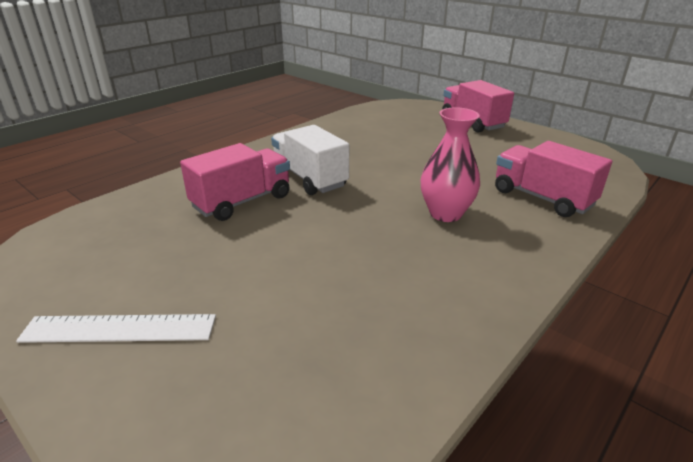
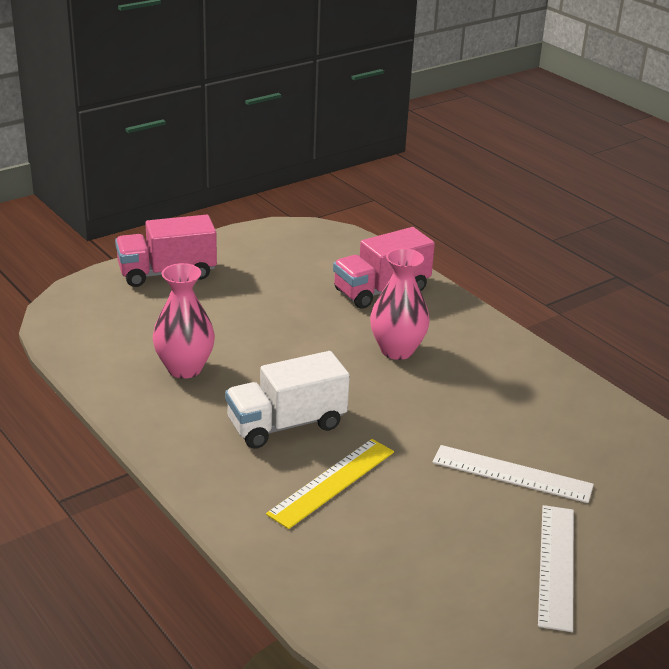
camera: 80 degrees left, 0 degrees up
(242, 201) = (332, 482): pink truck -> yellow ruler
(269, 292) = (512, 474): none -> white ruler
(360, 140) = (184, 368): none -> pink vase

